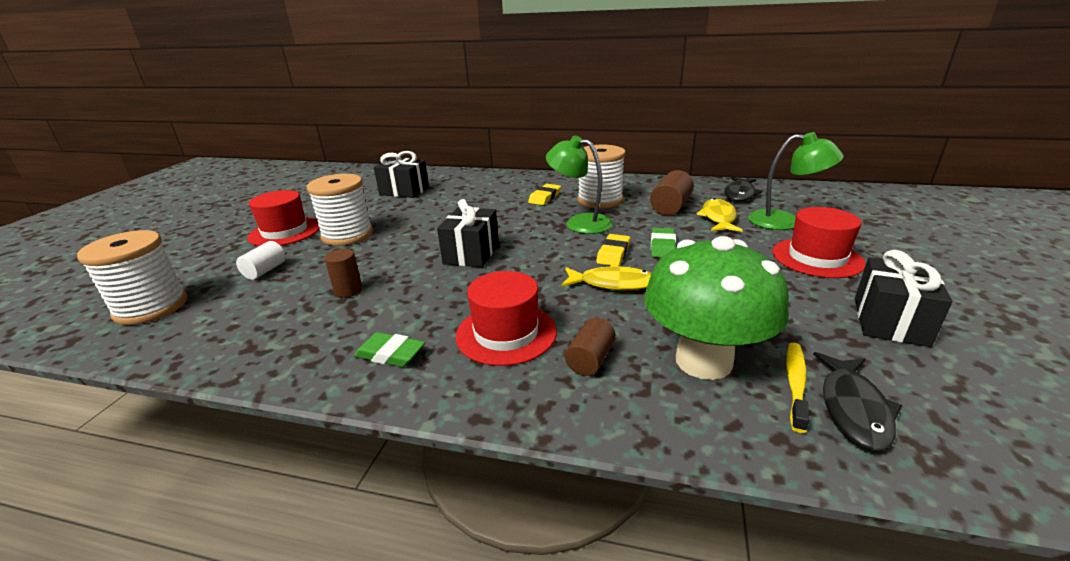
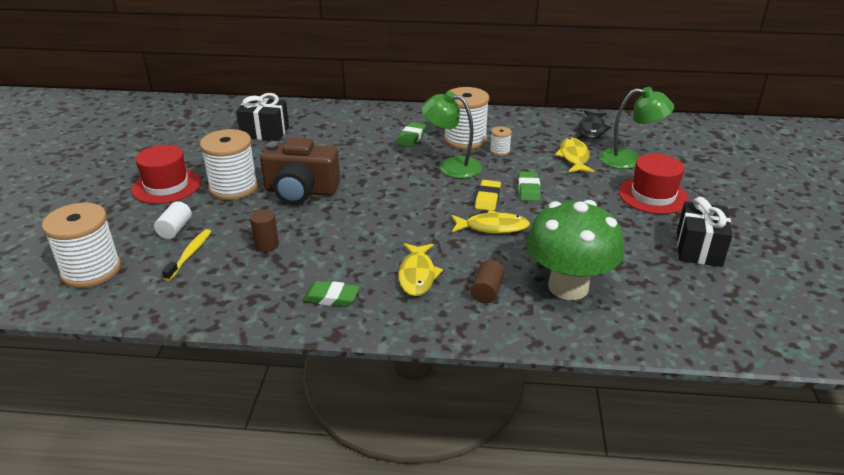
camera: 10 degrees left, 5 degrees up
(412, 240) = (301, 191): none -> brown camera
(471, 253) = (362, 203): black gift -> none
(506, 333) = (417, 275): red hat -> yellow fish
(545, 197) = (411, 137): yellow eraser -> green eraser
(635, 210) = (499, 151): none -> white spool
(670, 207) = (531, 146): brown cylinder -> none
(795, 384) = (630, 299): yellow toothbrush -> yellow toothbrush (190, 254)
(853, 408) = (666, 312): black fish -> none

